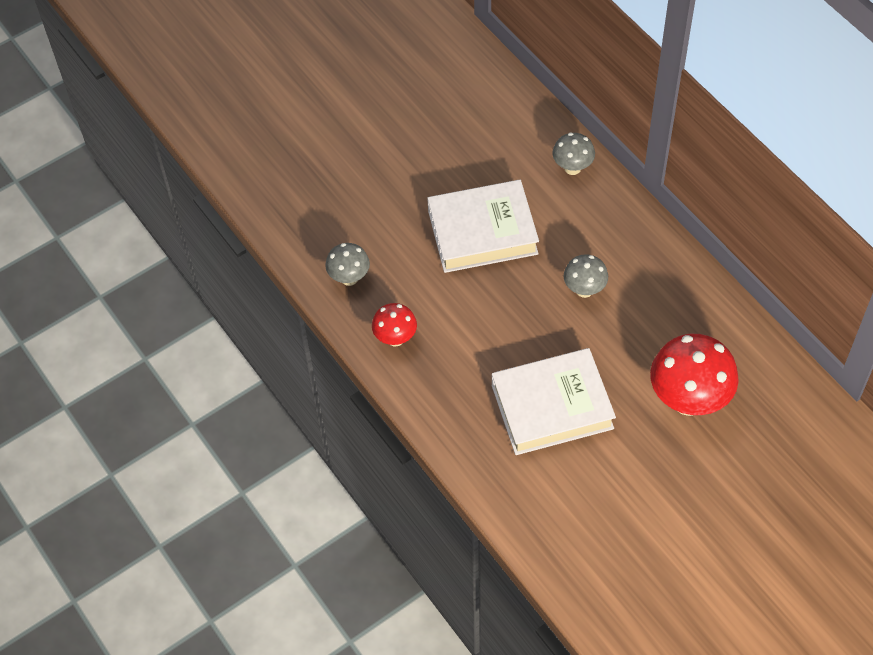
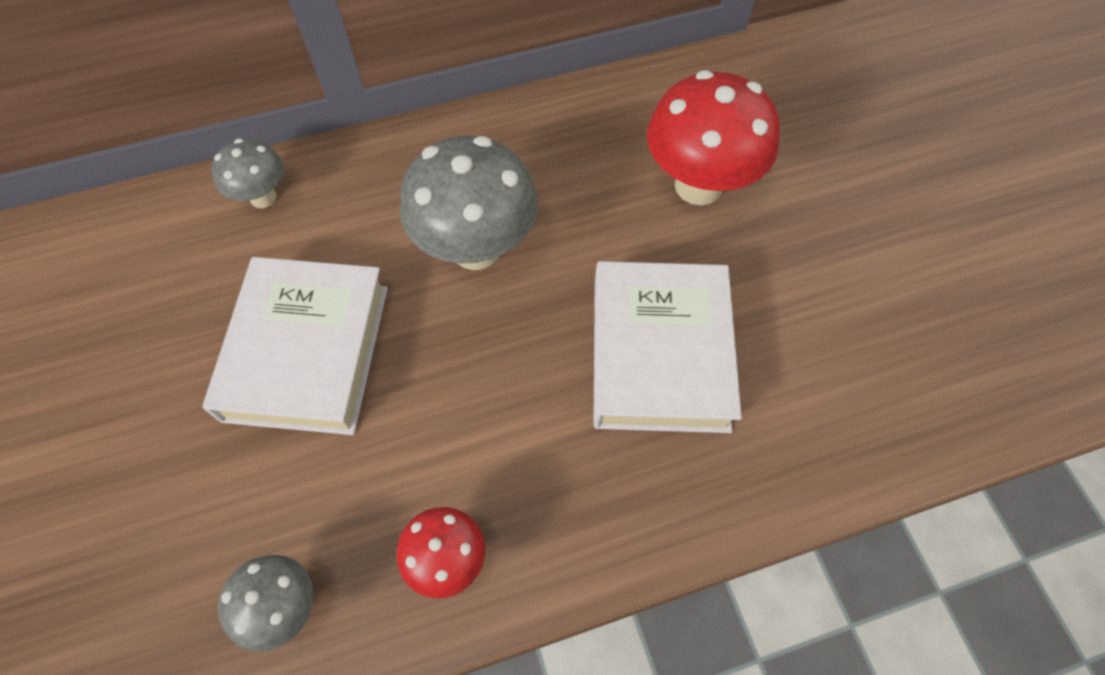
camera: 75 degrees left, 5 degrees up
(584, 290) = (476, 248): grey mushroom -> grey mushroom, size x1.85

